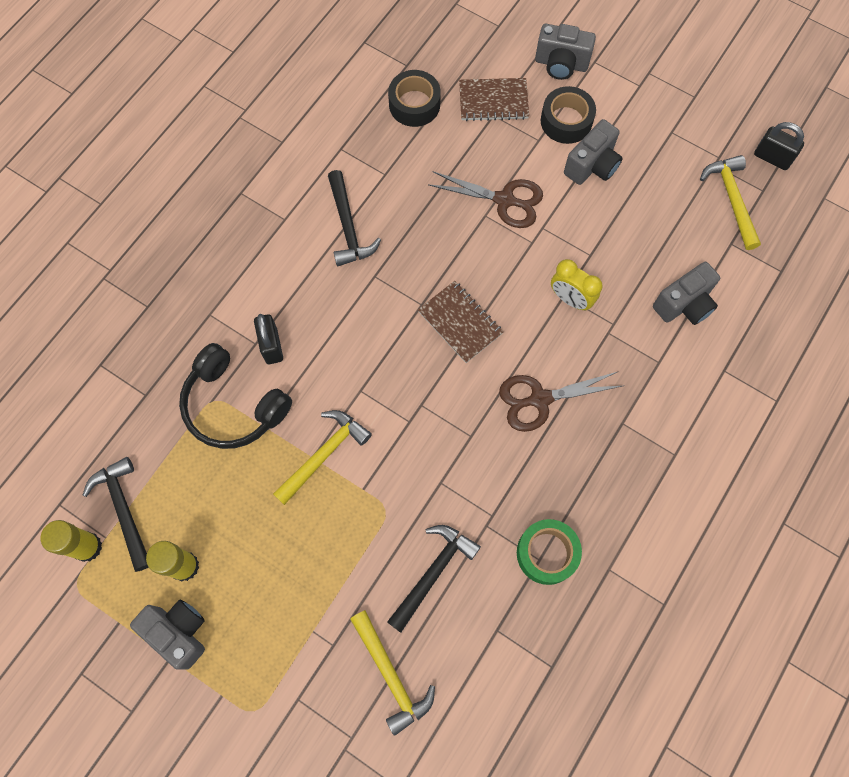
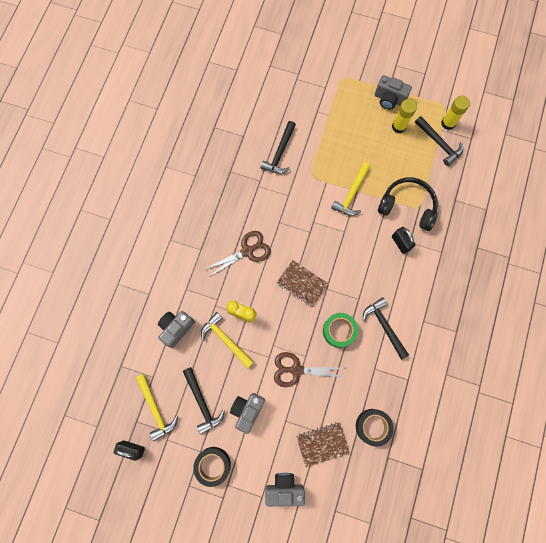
camera: 165 degrees right, 5 degrees up
(391, 675) = (287, 106): yellow hammer -> yellow hammer (225, 339)
(547, 553) = (227, 175): green tape -> green tape (339, 331)
(566, 121) = (271, 441): black tape -> black tape (213, 465)
(658, 191) = (202, 402): none -> black hammer

